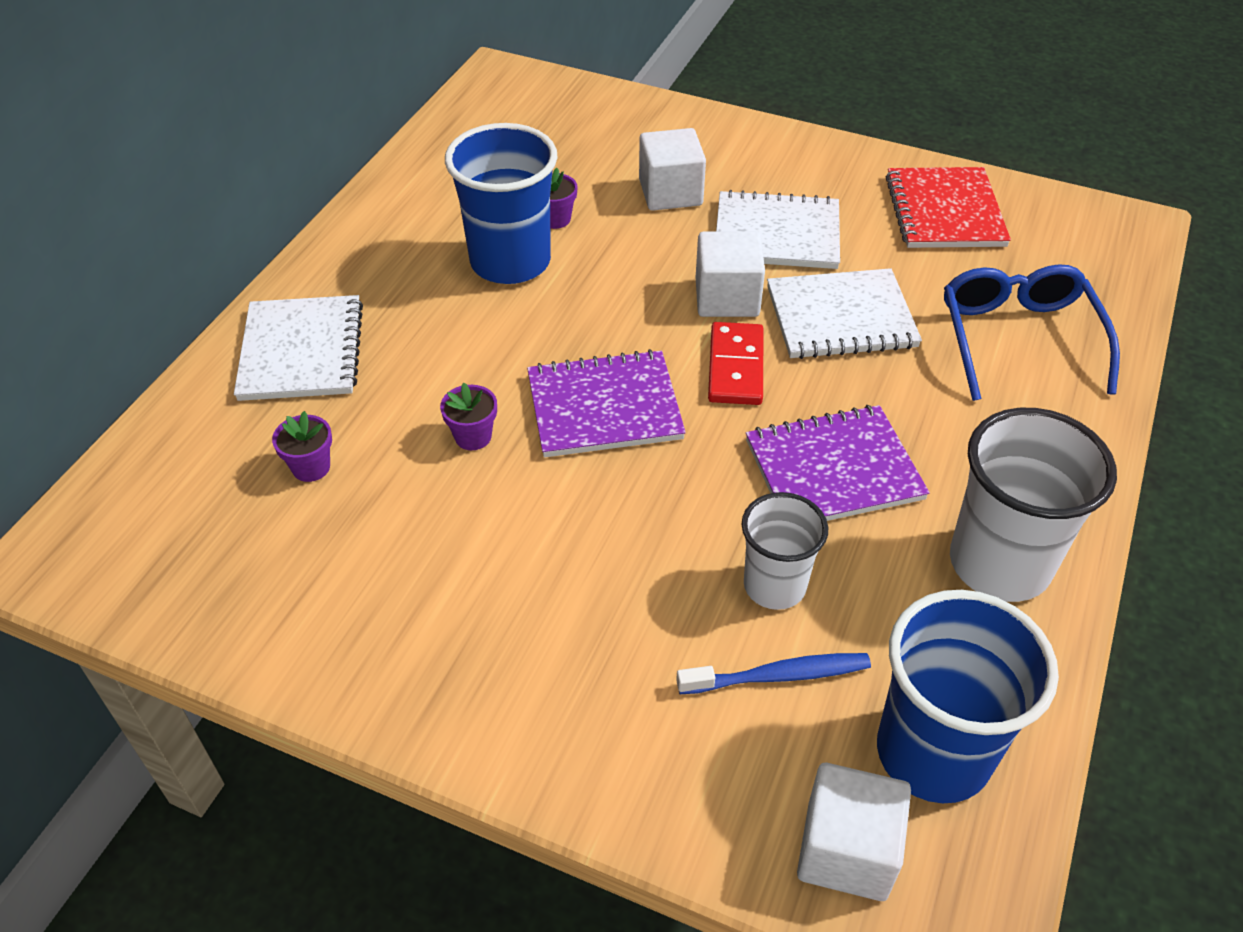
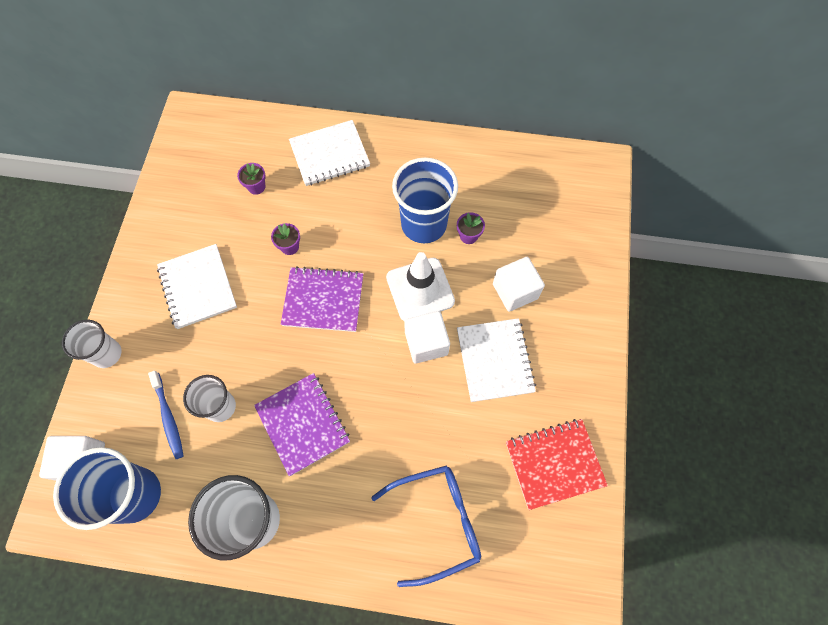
camera: 75 degrees right, 20 degrees up
(601, 782) = (107, 354): none -> white cup
(604, 407) = (323, 300): purple notebook -> purple notebook turned 60 degrees counterclockwise
(629, 287) = (420, 289): none -> white traffic cone
(736, 367) = (369, 359): red domino -> none
(841, 317) = (427, 410): white notebook -> white notebook (198, 287)

